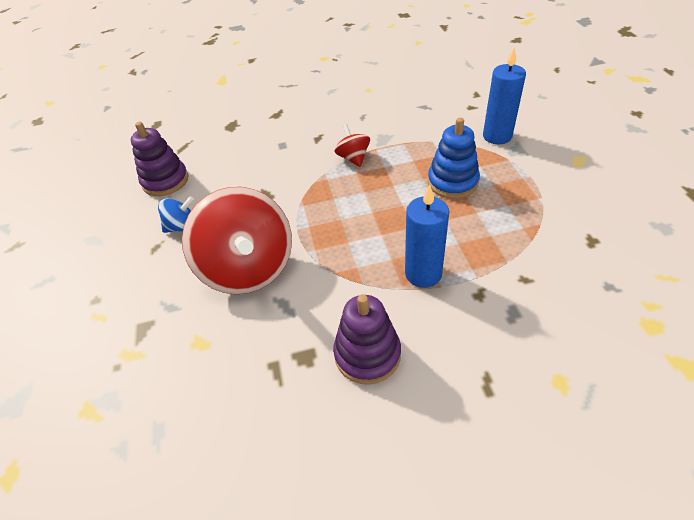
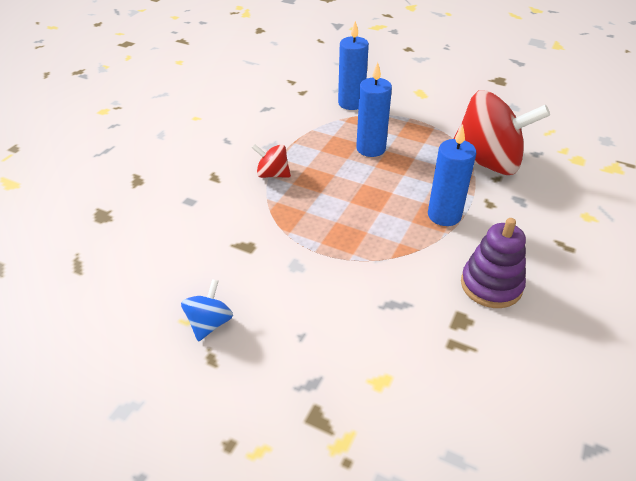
camera: 55 degrees left, 5 degrees down
(165, 181) = (115, 304): purple stacking toy -> none
(248, 268) = (326, 304): red spinning top -> red spinning top (487, 162)
(452, 182) = (371, 148): blue stacking toy -> blue candle

